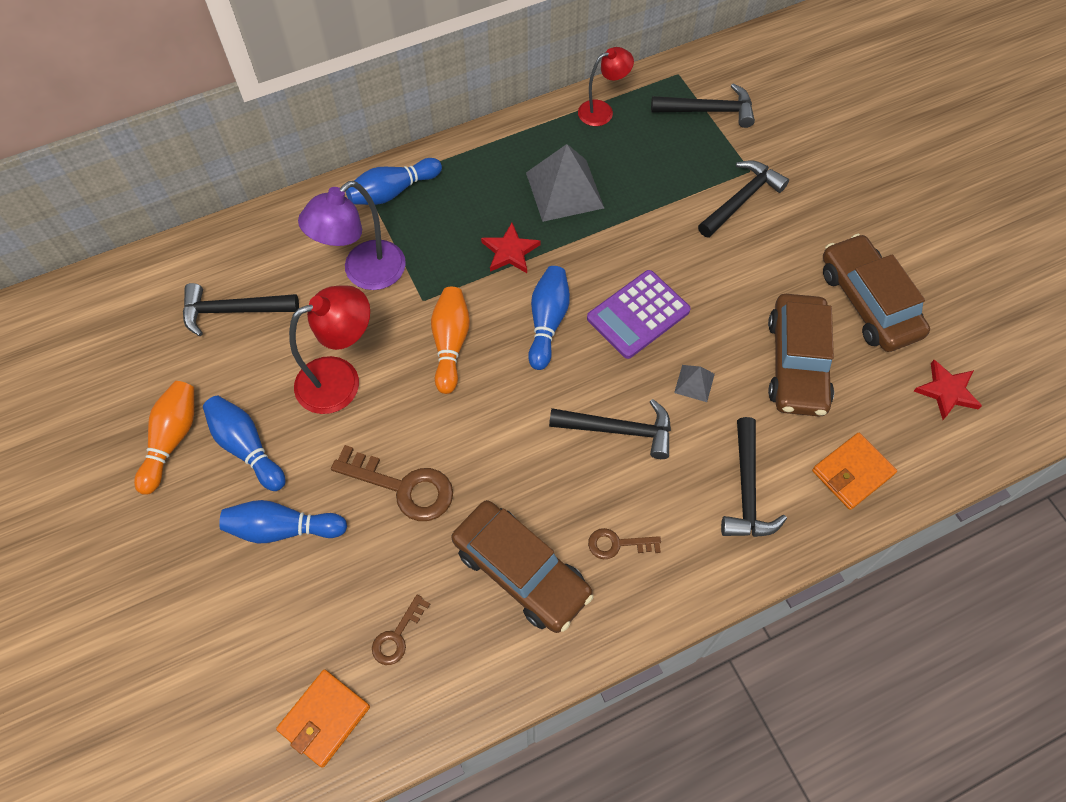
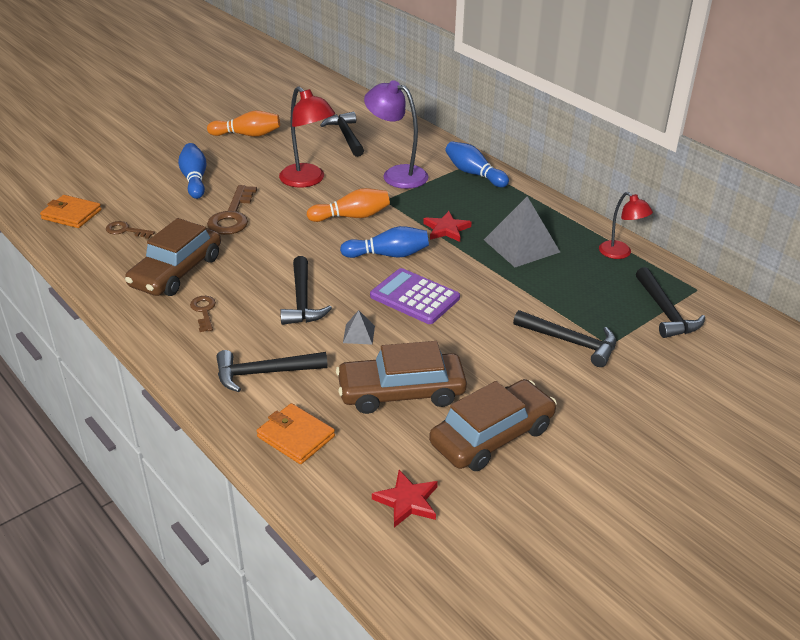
camera: 75 degrees right, 25 degrees down
(247, 447) = (248, 158): blue bowling pin -> none

